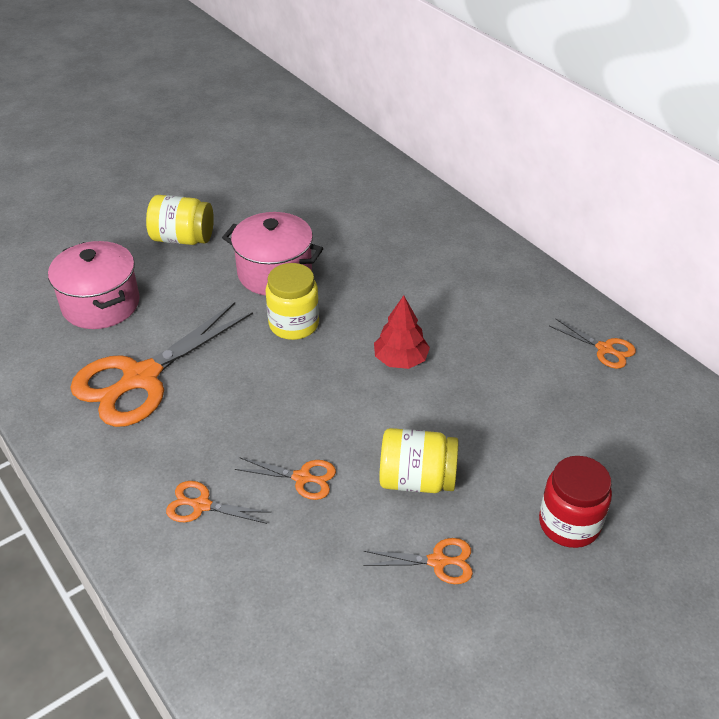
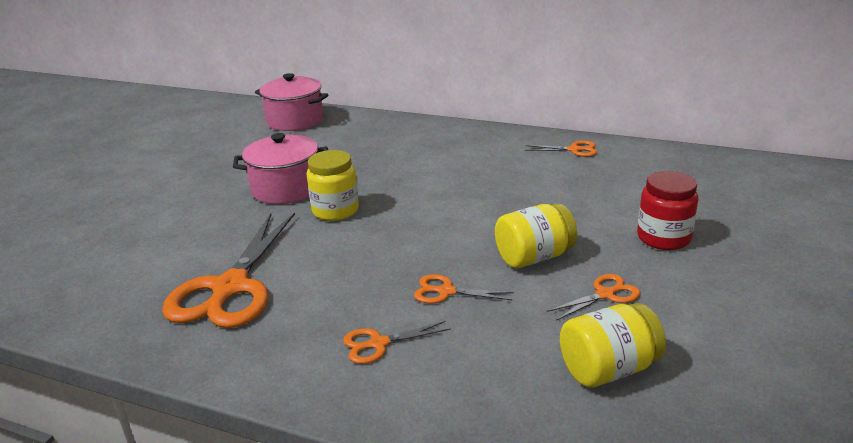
camera: 30 degrees left, 15 degrees down
(101, 304) = (139, 257): pink pot -> pink pot (295, 121)
(183, 238) = (180, 195): yellow jar -> yellow jar (608, 369)
(302, 478) = (446, 291): orange scissors -> orange scissors turned 150 degrees counterclockwise
(400, 359) = (443, 201): red tree -> none

